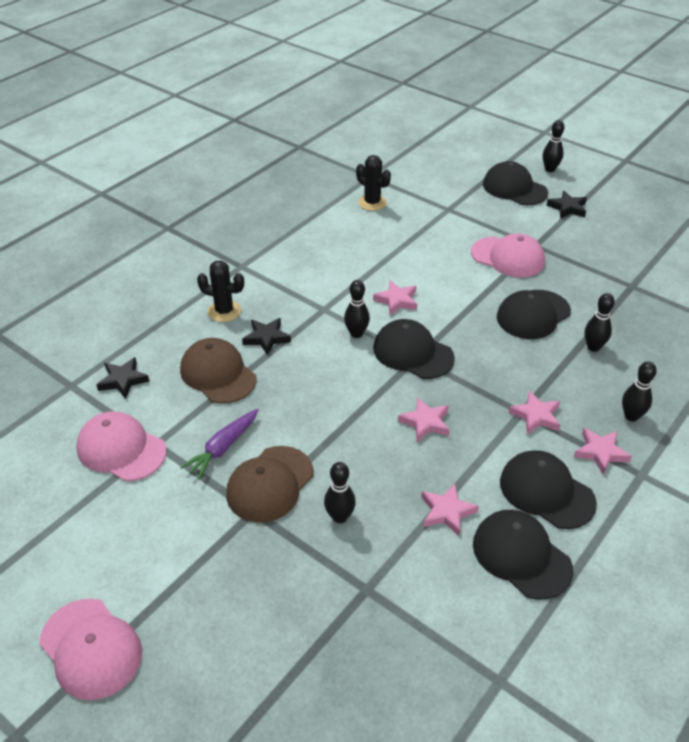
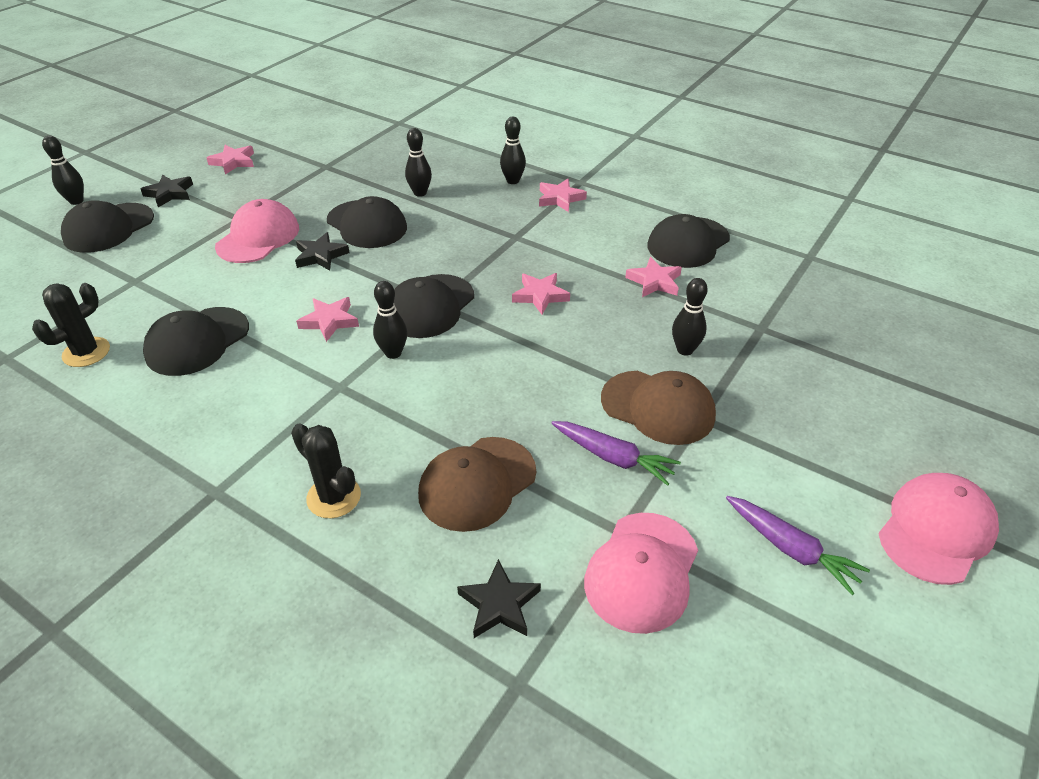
camera: 95 degrees left, 0 degrees up
(109, 539) = (791, 549): none -> purple carrot
(224, 311) = (334, 497): black cactus -> black cactus turned 60 degrees counterclockwise
(266, 338) = (399, 439): black star -> black star (320, 255)
(536, 416) = (520, 229): pink star -> pink star (233, 162)
(546, 492) = (613, 227): black cap -> black cap (197, 341)

